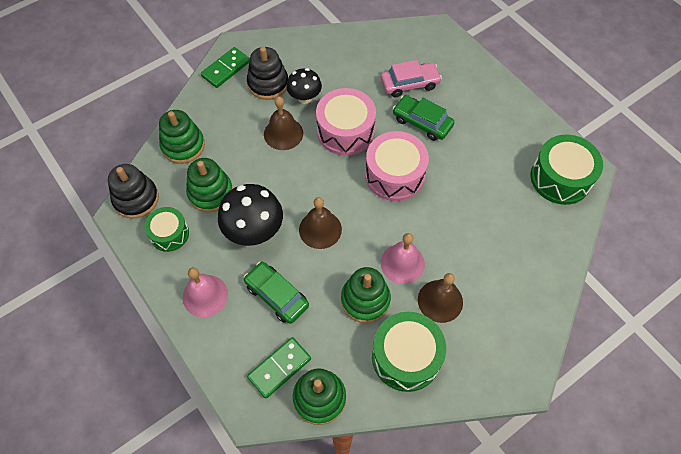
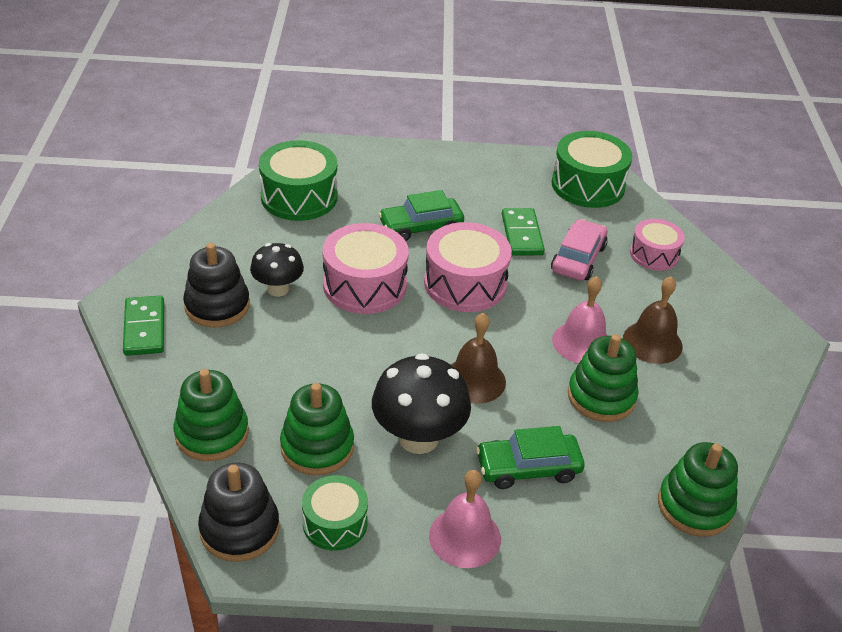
camera: 55 degrees left, 20 degrees down
(279, 368) = (628, 520): green domino -> green domino (521, 234)
(283, 133) = (306, 334): brown bell -> none
(406, 357) = (698, 406): green drum -> green drum (299, 197)
(409, 84) = (361, 206): pink car -> pink car (578, 259)
(528, 255) = (654, 255): none -> pink drum

